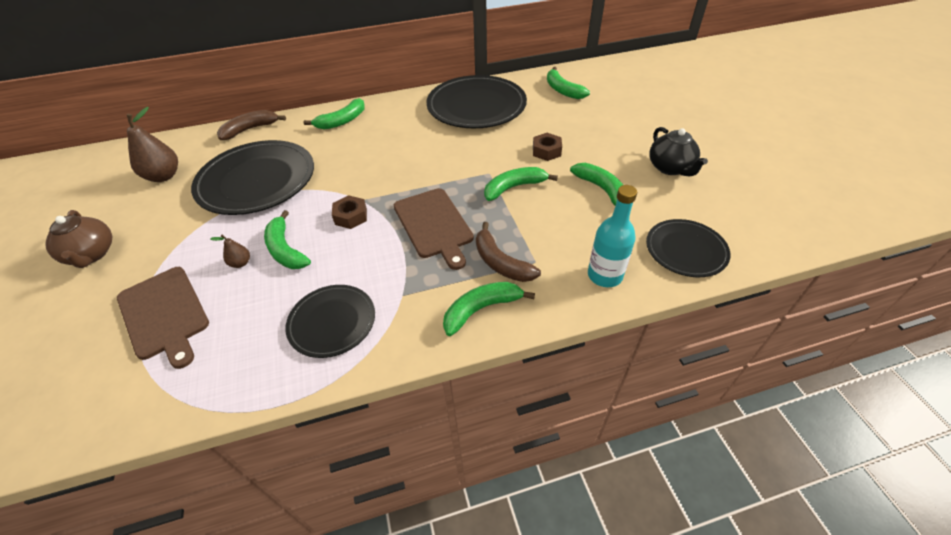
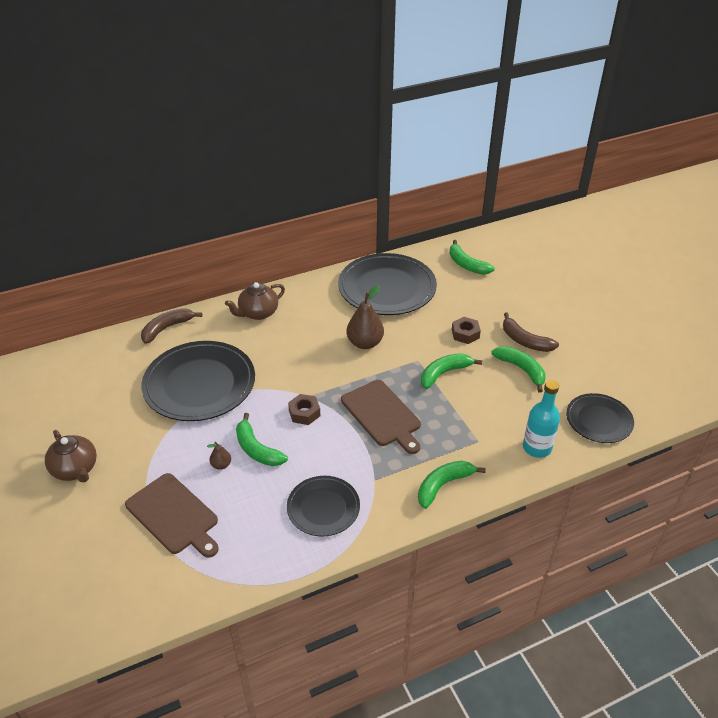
camera: 10 degrees left, 5 degrees down
(164, 176) = (103, 386): brown pear -> brown pear (365, 343)
(342, 121) = (258, 313): green banana -> brown teapot
(500, 262) = (449, 444): brown banana -> brown banana (525, 341)
(670, 168) = (578, 344): black teapot -> none

